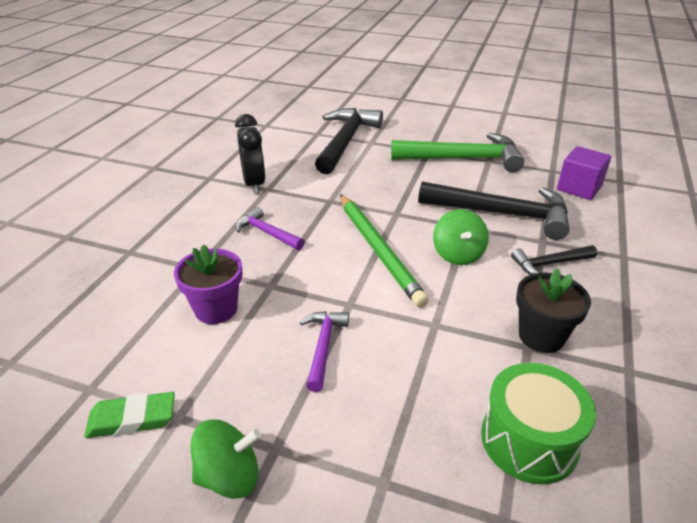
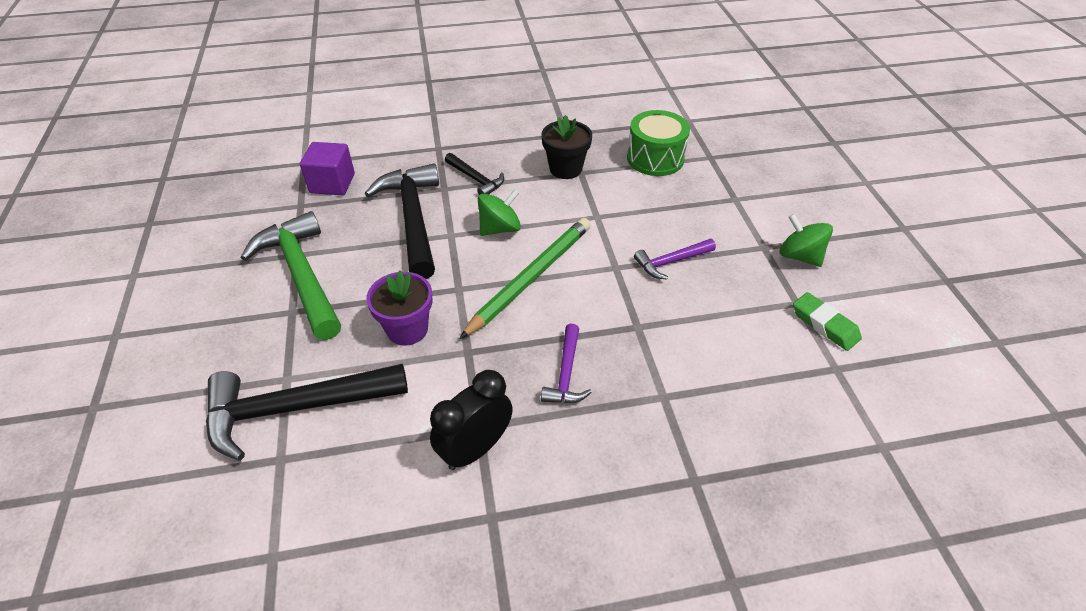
camera: 120 degrees left, 10 degrees up
(216, 309) = (697, 345): purple flower pot -> purple flower pot (407, 329)

